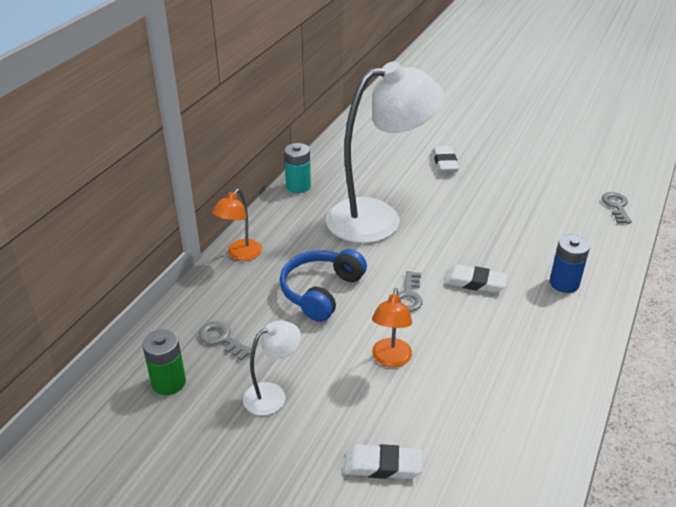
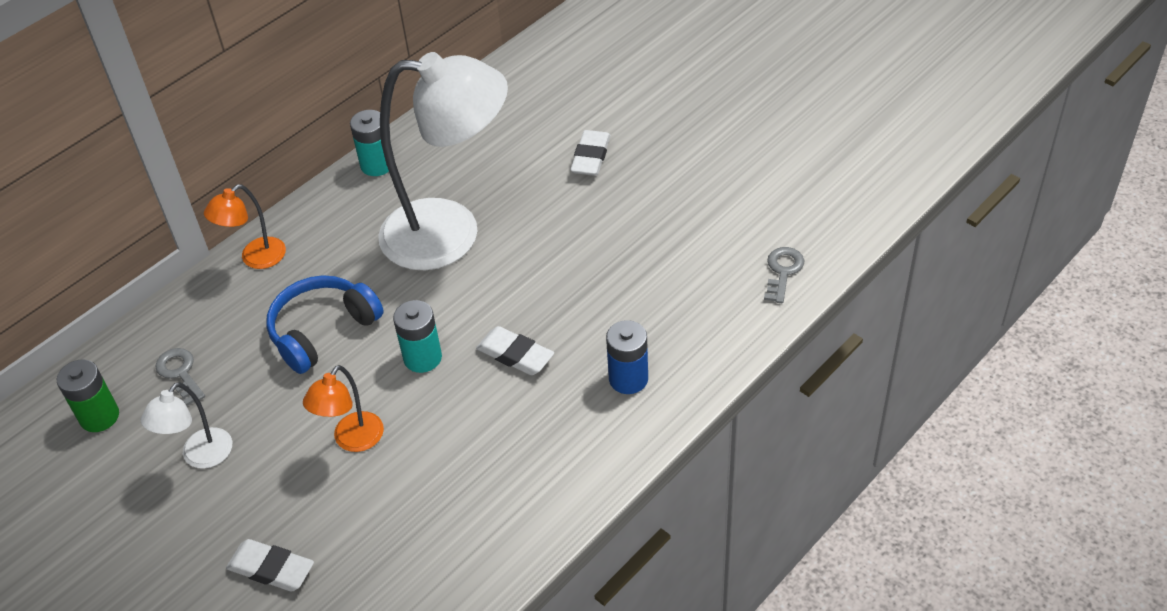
camera: 20 degrees right, 10 degrees up
(273, 395) = (200, 457): white lamp -> white lamp turned 135 degrees clockwise
(408, 296) = (422, 358): grey key -> turquoise battery

